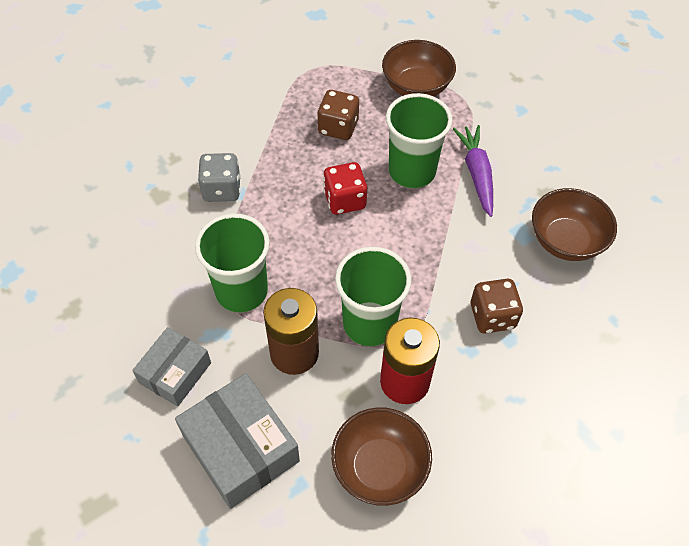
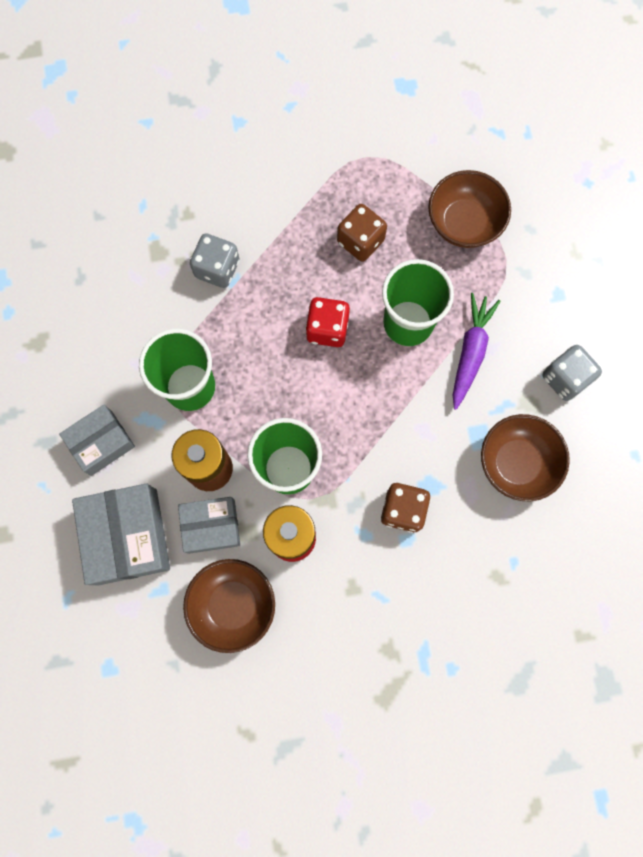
camera: 25 degrees right, 20 degrees up
(321, 404) = (211, 526): none -> grey box
(564, 165) = (565, 378): none -> grey dice

